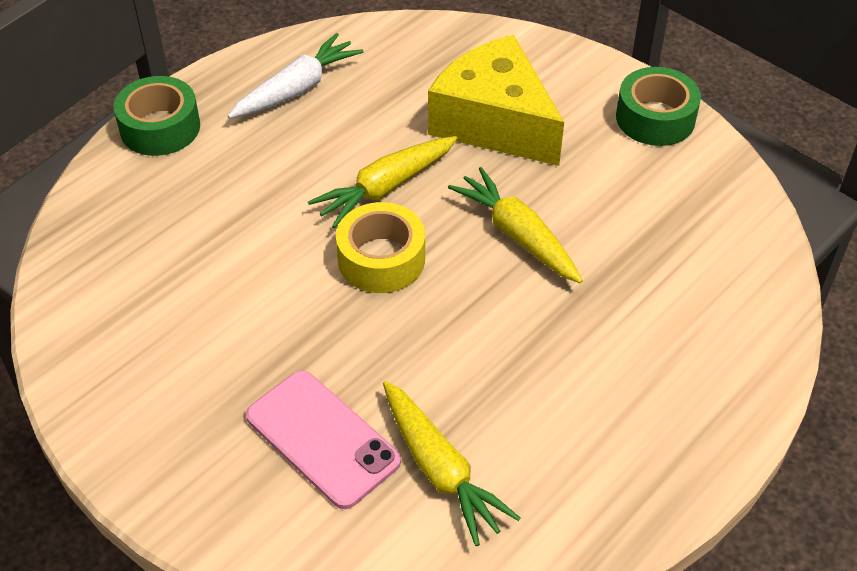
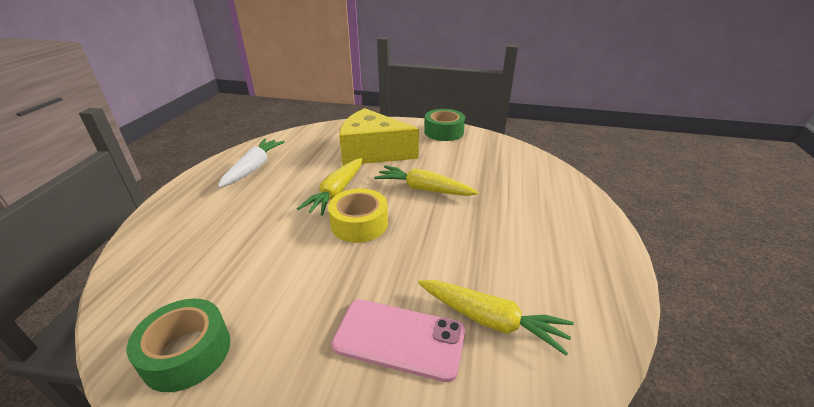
camera: 30 degrees left, 15 degrees down
(160, 127) = (171, 208): green tape -> green tape (187, 353)

